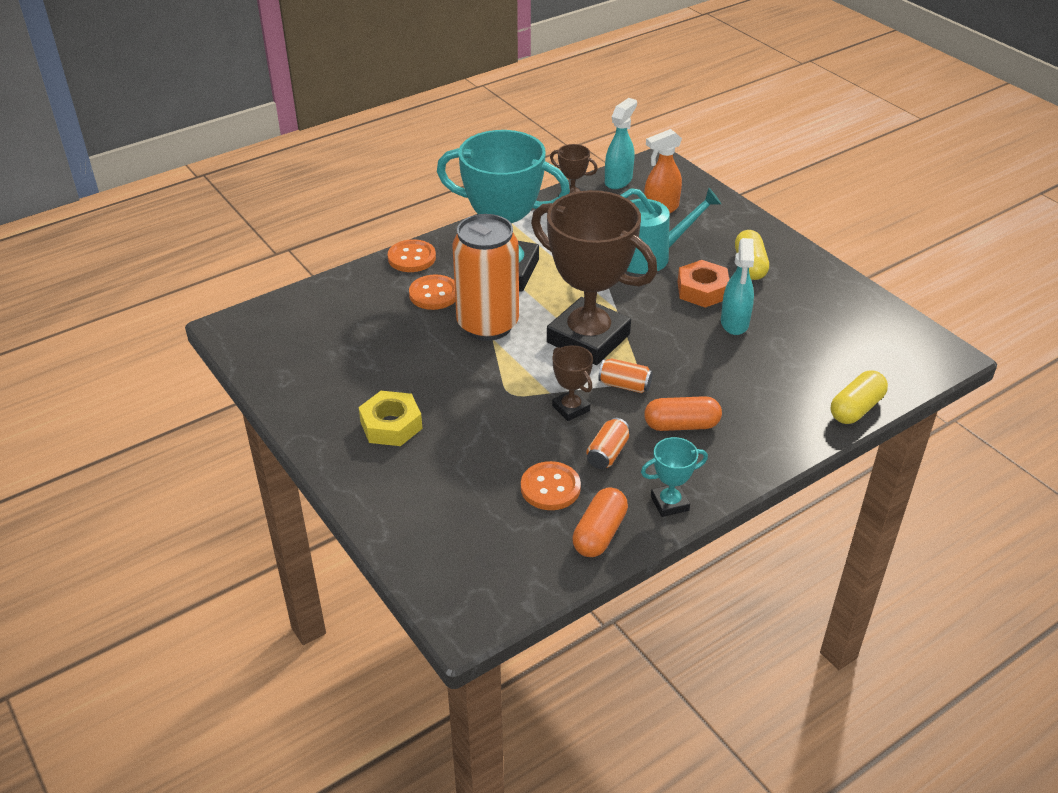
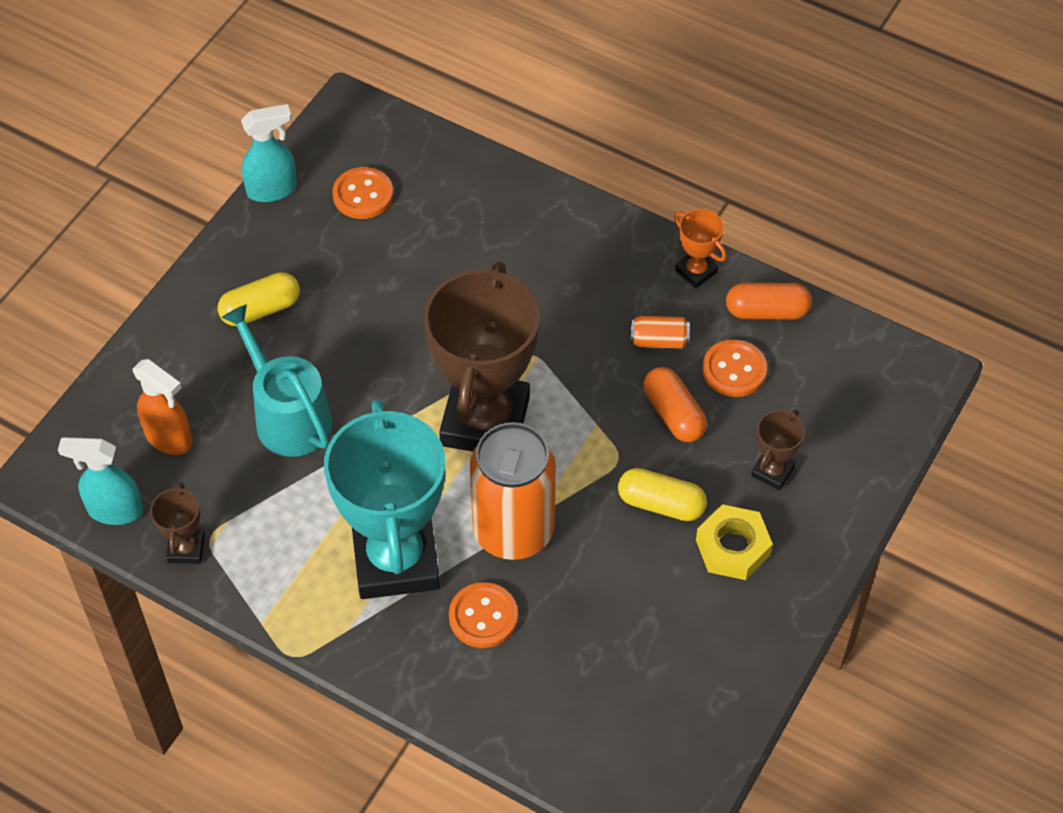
camera: 115 degrees left, 15 degrees up
(412, 258) = (418, 681): orange button -> orange button (363, 195)
(571, 408) = (611, 395): brown trophy -> brown trophy (772, 471)
(624, 385) = (547, 360): orange can -> none
(669, 503) = (696, 271): turquoise trophy -> orange trophy
(681, 425) = (582, 293): orange capsule -> orange capsule (673, 414)
(702, 290) = (335, 341): orange nut -> none
(734, 323) = (385, 294): turquoise spray bottle -> turquoise spray bottle (273, 189)
(856, 408) = (476, 163): yellow capsule -> yellow capsule (661, 504)

